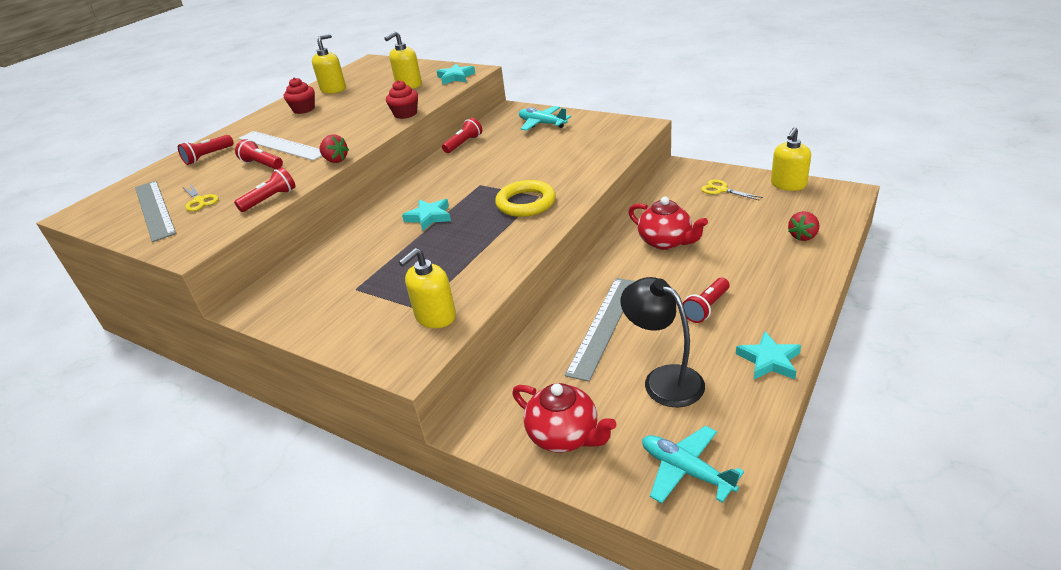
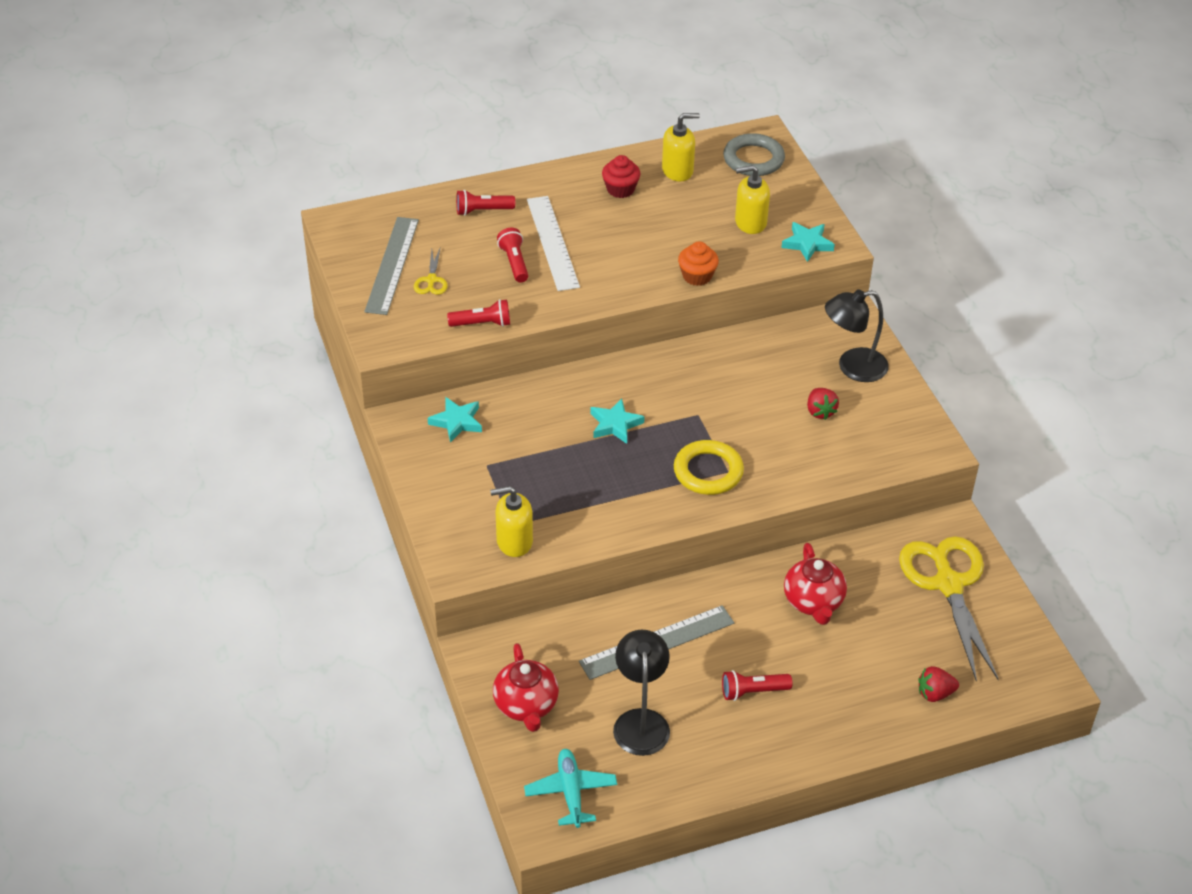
camera: 35 degrees right, 10 degrees up
(335, 160) = (574, 306): red strawberry -> red strawberry (820, 411)
(376, 69) = (753, 159): none -> grey ring
(405, 114) = (697, 276): red cupcake -> orange cupcake
(463, 144) = (747, 340): red flashlight -> none
(542, 124) = (852, 367): turquoise plane -> black lamp
(721, 190) = (948, 584): yellow scissors -> yellow scissors, size x2.33
(769, 360) = (732, 770): turquoise star -> turquoise star (456, 422)
(788, 184) = (1018, 629): yellow soap dispenser -> none

